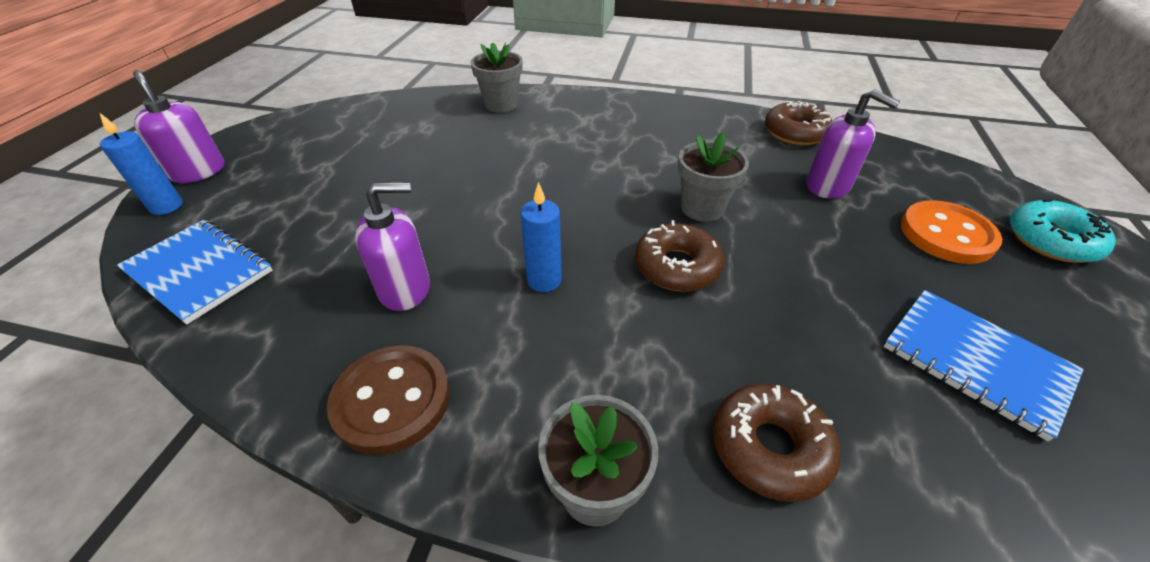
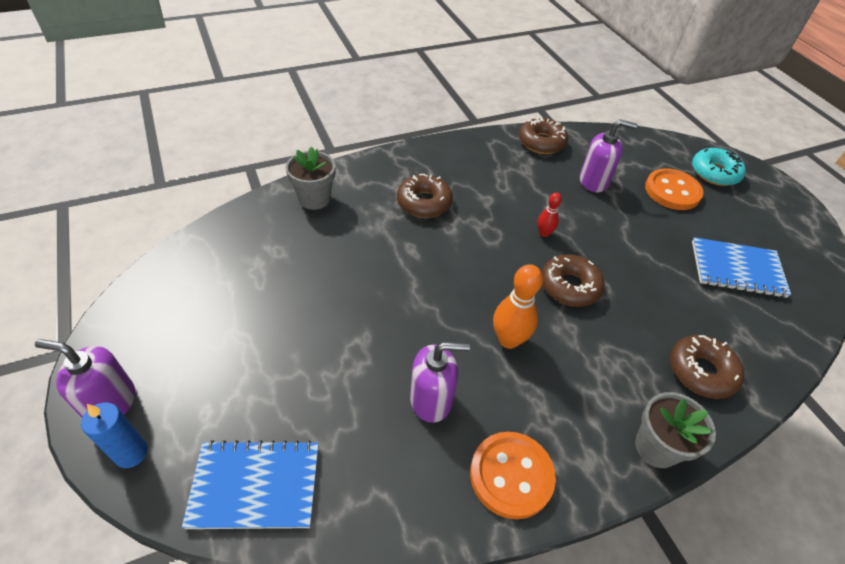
camera: 40 degrees left, 5 degrees up
(392, 400) = (511, 475): brown button -> orange button
(405, 289) = (431, 399): purple soap dispenser -> purple soap dispenser turned 45 degrees clockwise
(544, 280) = (508, 340): blue candle -> orange bowling pin
(597, 138) = (424, 202): none -> brown donut
(702, 208) = (544, 233): grey flower pot -> red bowling pin

